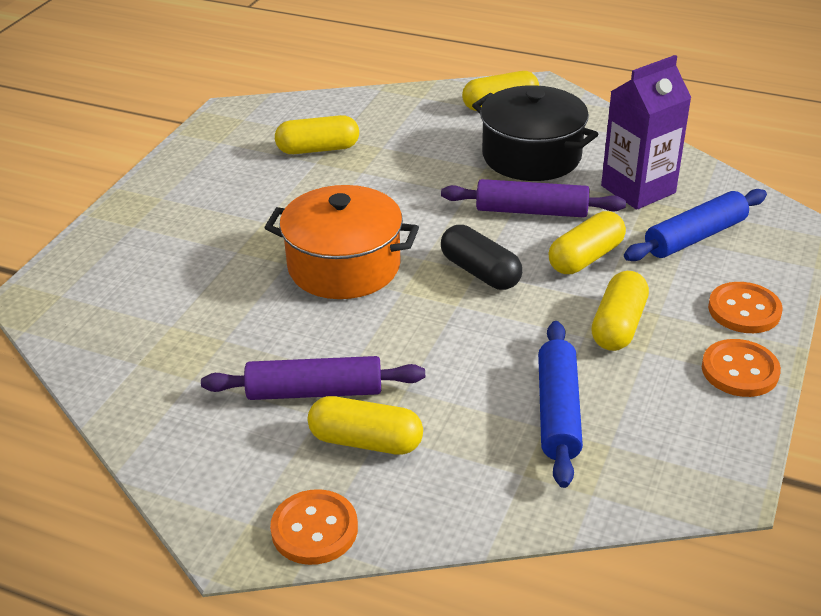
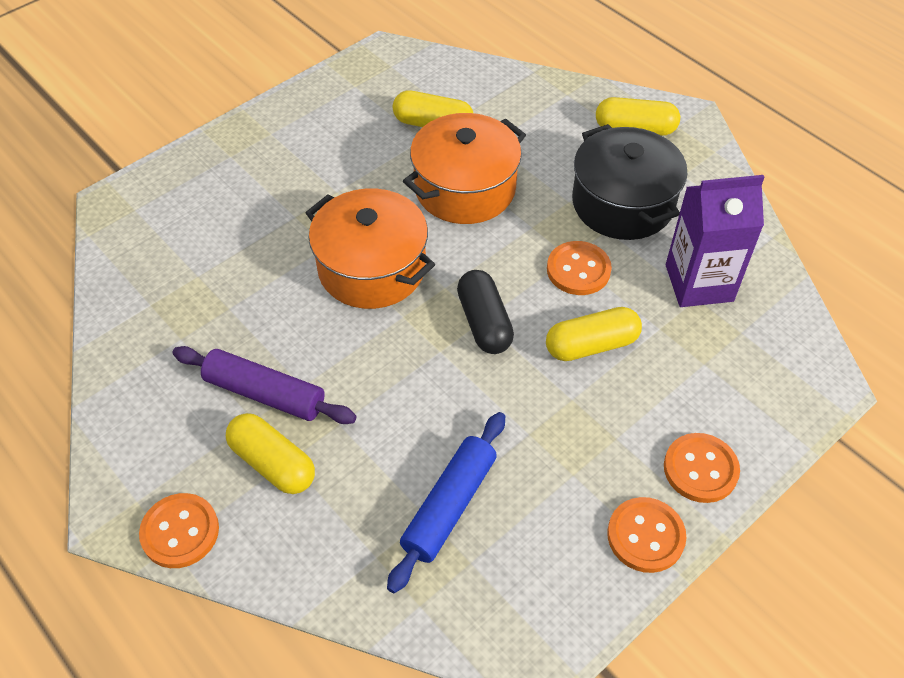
camera: 25 degrees right, 15 degrees up
(385, 185) = (465, 188): none -> orange pot
(531, 211) = (578, 270): purple rolling pin -> orange button
(618, 326) = (568, 435): yellow capsule -> none
(695, 237) = (714, 363): blue rolling pin -> none

